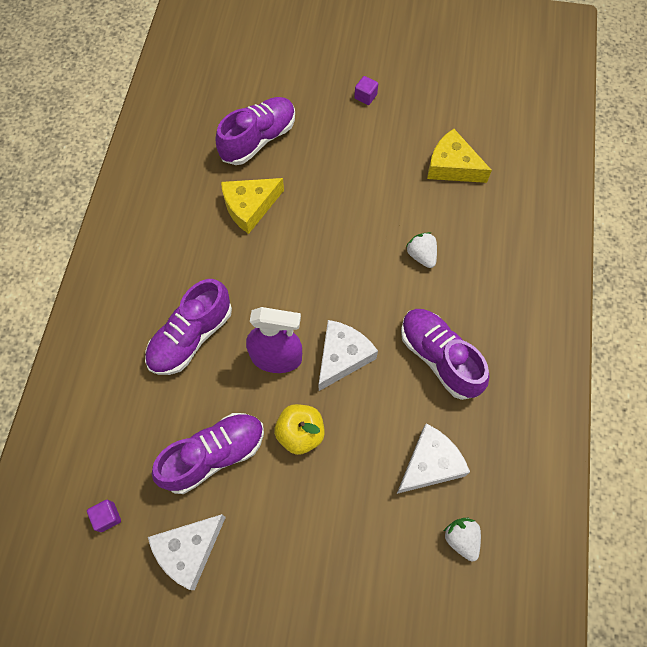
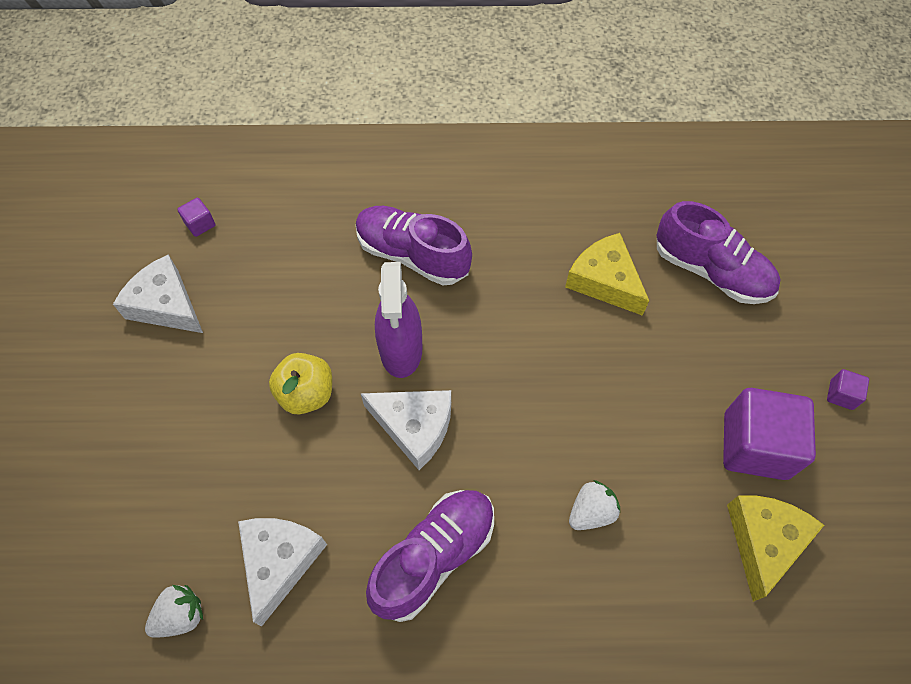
camera: 80 degrees right, 5 degrees down
(214, 455) = (272, 307): purple shoe -> none
(391, 152) = (755, 446): none -> purple cube
(430, 464) = (279, 561): white cheese -> white cheese turned 120 degrees counterclockwise

